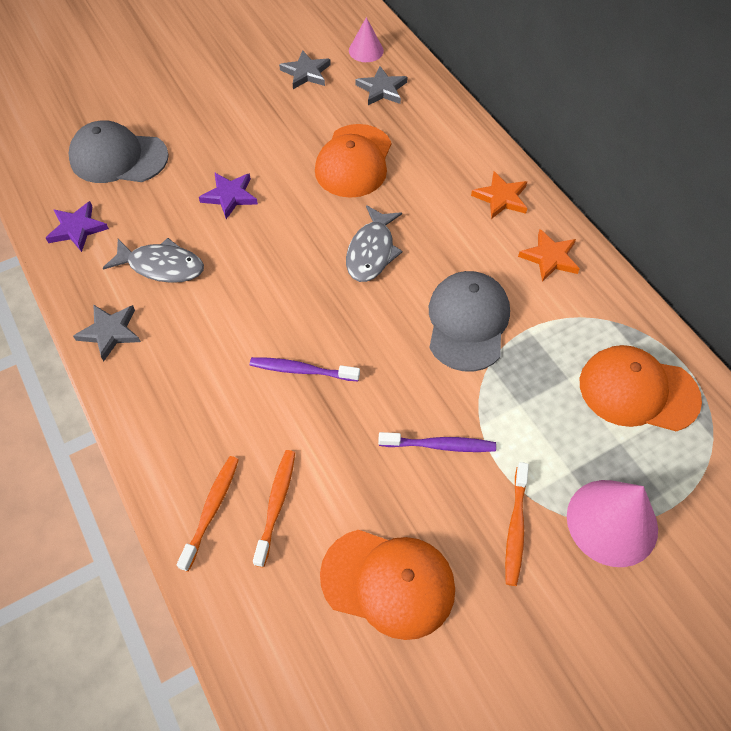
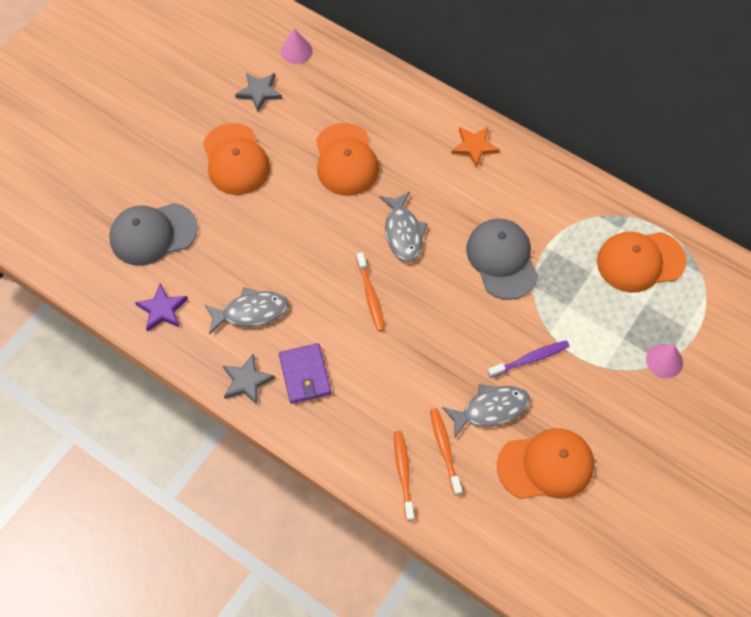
camera: 25 degrees left, 5 degrees up
(174, 352) = (305, 375): none -> purple wallet
(230, 196) = (266, 231): purple star -> none
(243, 122) = (236, 160): none -> orange cap
(302, 370) = (406, 347): purple toothbrush -> none
(359, 482) = (491, 409): none -> grey fish
(382, 89) = (330, 84): grey star -> none
(515, 527) = (606, 392): orange toothbrush -> orange toothbrush (370, 295)
(550, 258) = (534, 183): orange star -> none
(612, 522) = (664, 361): pink cone -> pink cone, size x0.57

